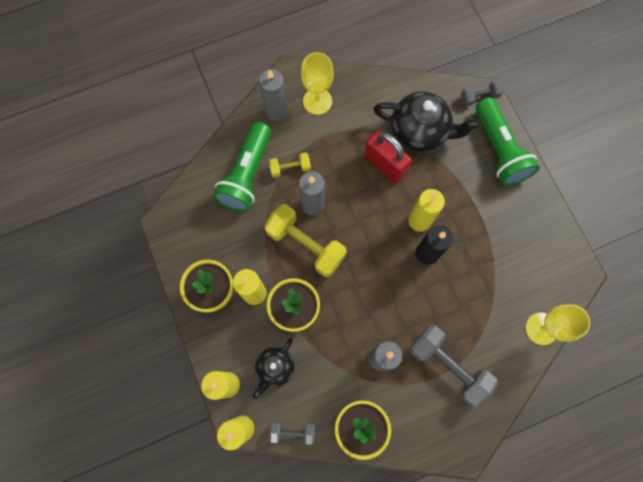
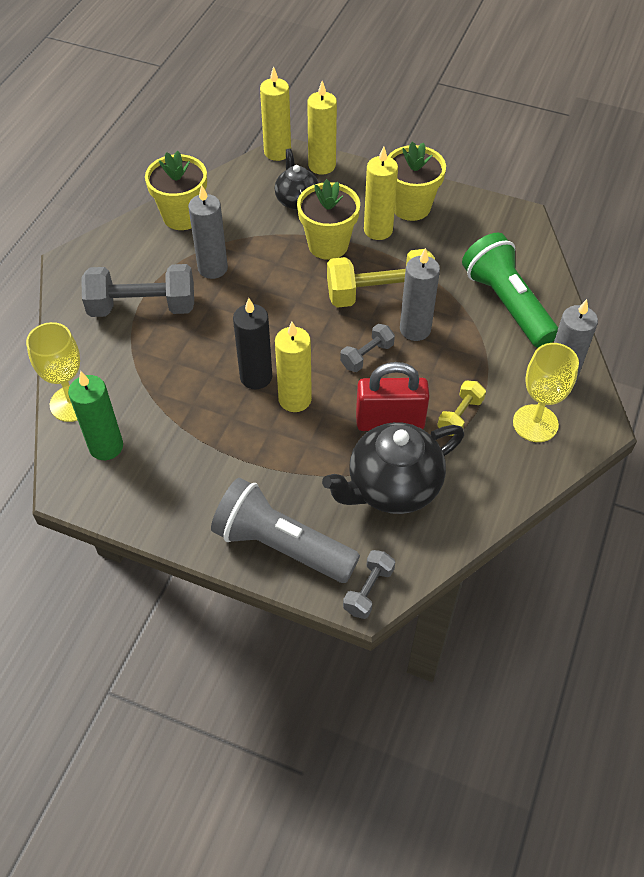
camera: 135 degrees right, 20 degrees down
(290, 168) = (476, 341): yellow dumbbell -> yellow dumbbell (460, 416)
(292, 432) = (234, 176): grey dumbbell -> grey dumbbell (367, 356)
(499, 150) = (281, 545): green flashlight -> grey flashlight
(543, 281) = (106, 446): none -> green candle

